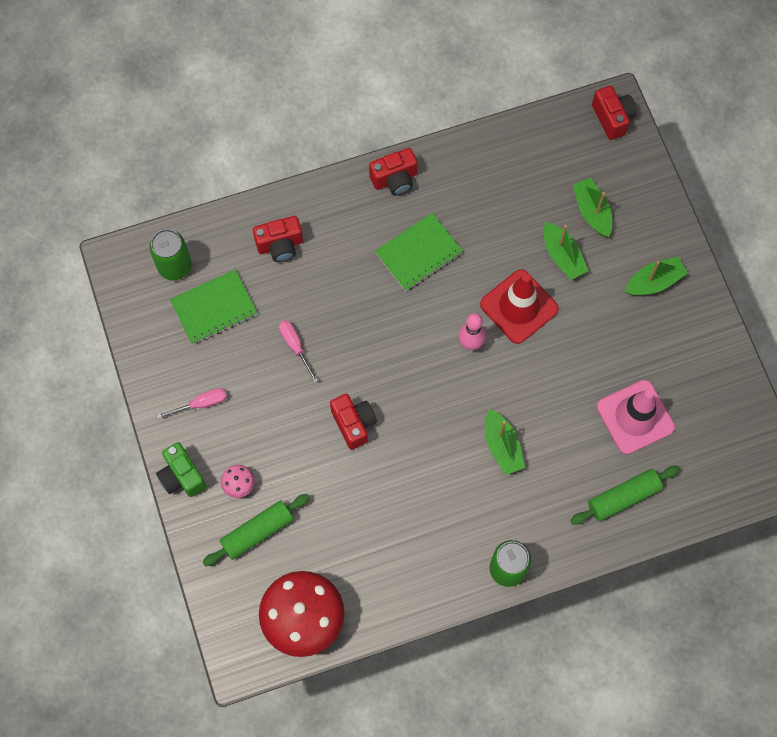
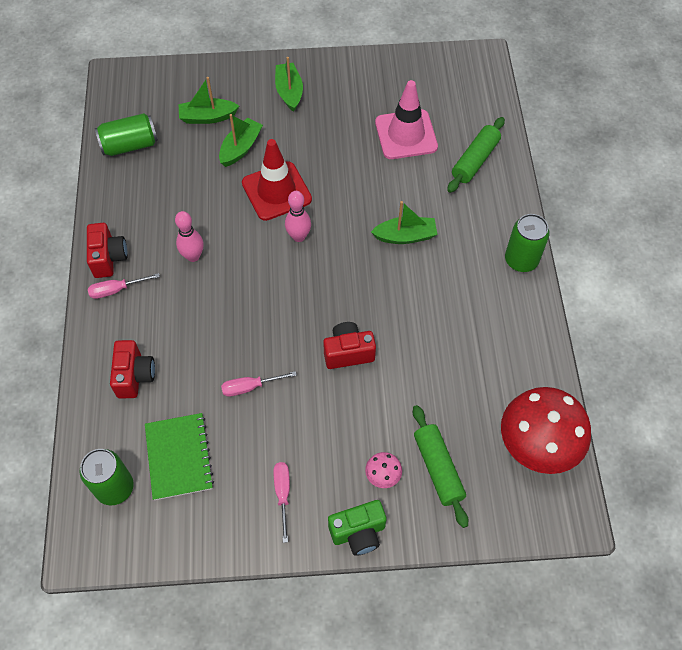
camera: 75 degrees left, 10 degrees down
(362, 198) = (116, 290): none -> pink screwdriver
(419, 253) = (193, 256): green notebook -> pink bowling pin
(531, 150) = (130, 145): none -> green can
(562, 256) = (241, 148): green boat -> green boat turned 45 degrees counterclockwise
(612, 118) = (127, 81): red camera -> none
(623, 497) = (475, 160): green rolling pin -> green rolling pin turned 45 degrees clockwise

